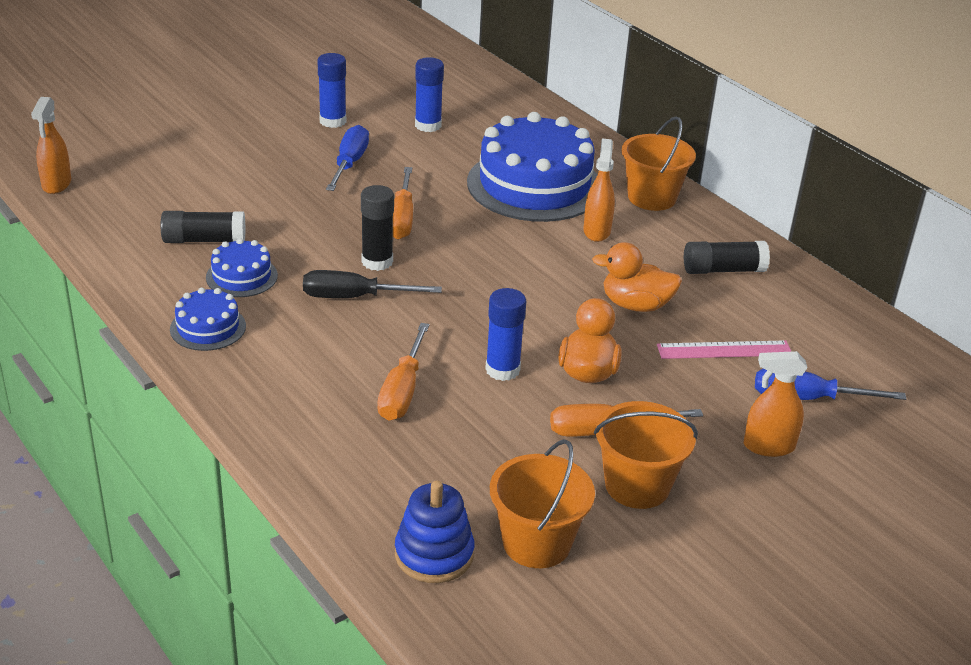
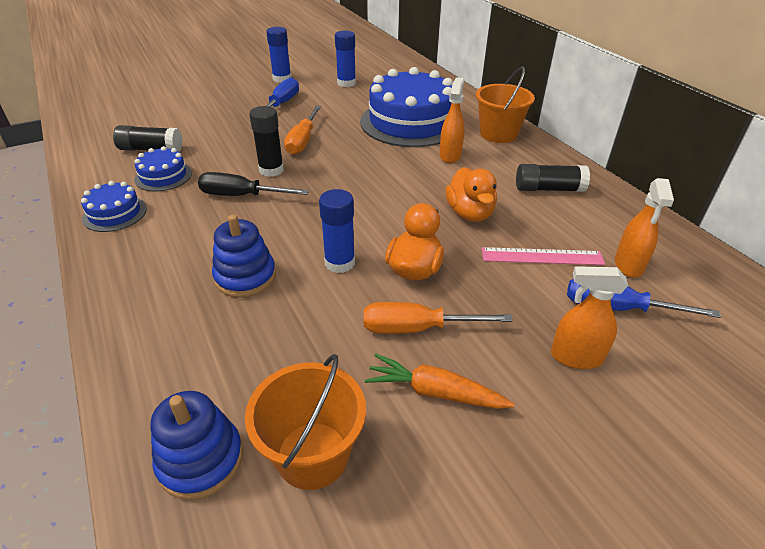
camera: 10 degrees right, 5 degrees up
(56, 184) = (73, 110): orange spray bottle -> orange spray bottle (628, 265)
(402, 391) = (245, 277): orange screwdriver -> blue stacking toy
(636, 305) = (469, 213): orange duck -> orange duck turned 120 degrees counterclockwise
(637, 486) = (435, 392): orange bucket -> orange carrot

